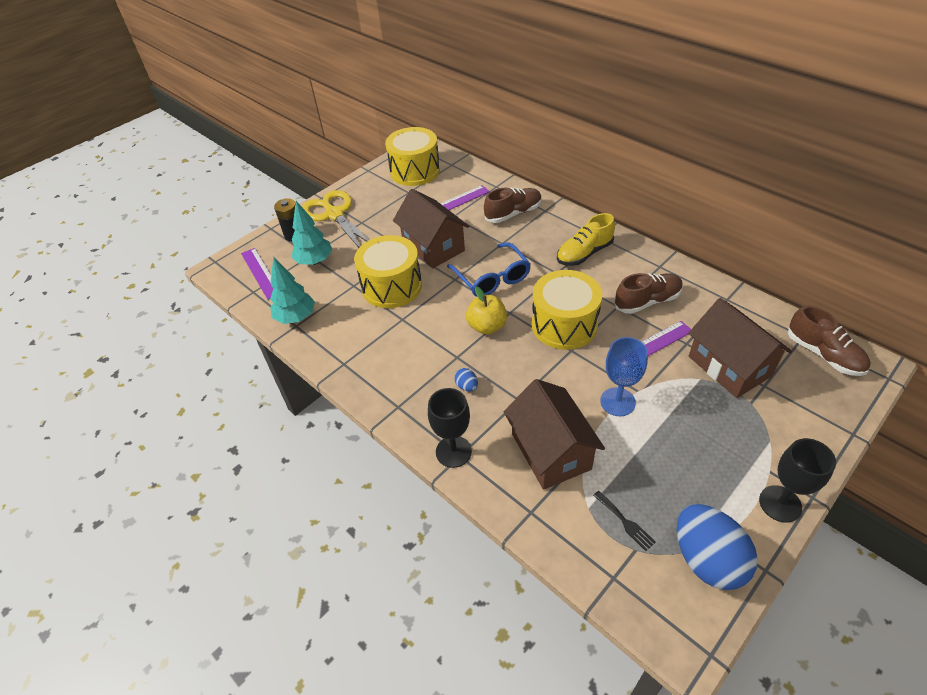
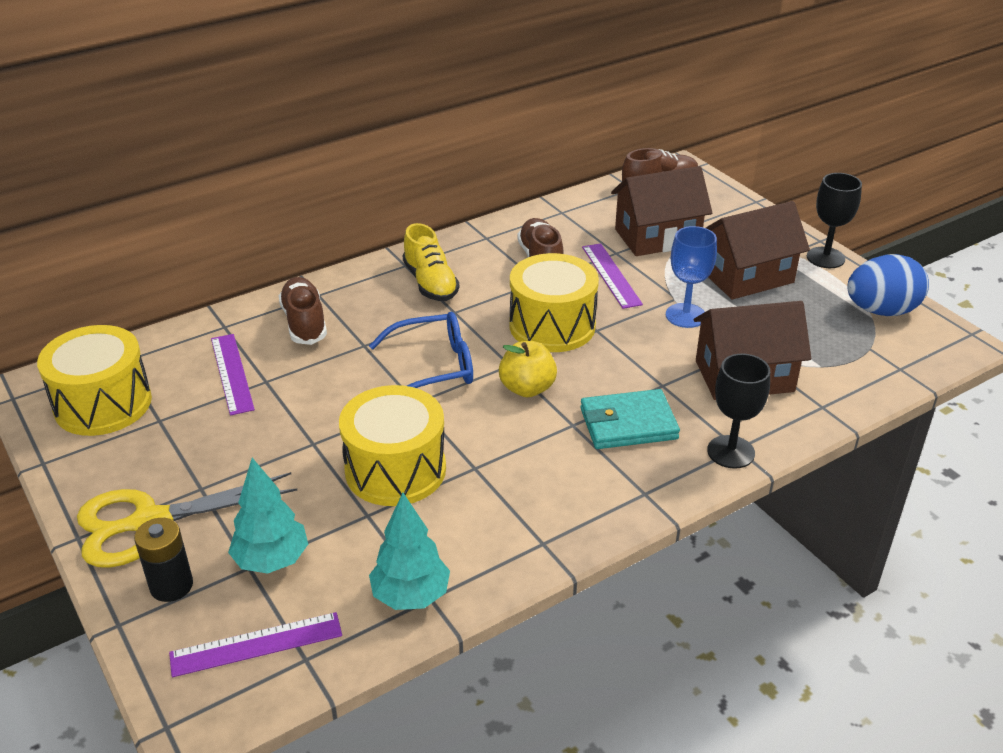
camera: 80 degrees left, 10 degrees down
(433, 247) = (327, 412): brown house -> brown house (747, 276)
(467, 386) = (628, 424): blue egg -> turquoise wallet
(625, 522) = (839, 347): black fork -> none

